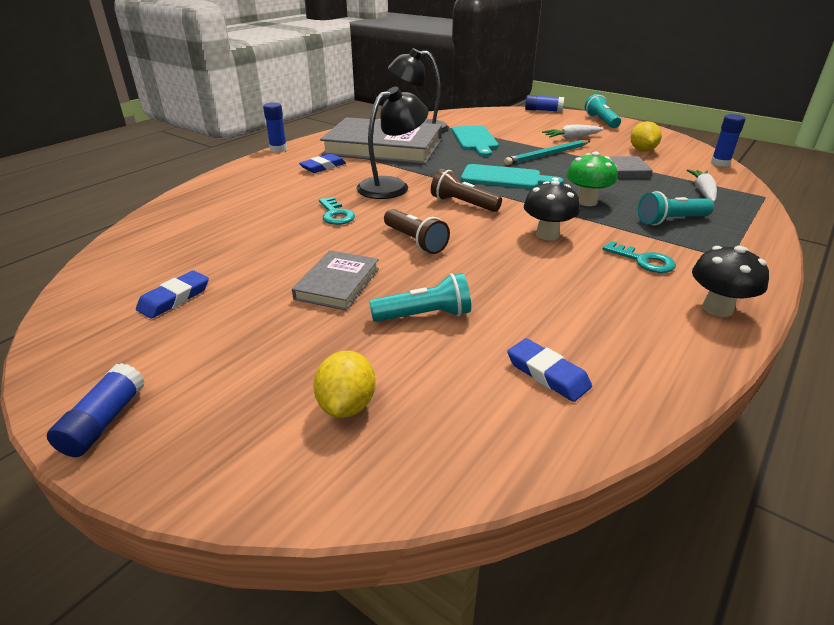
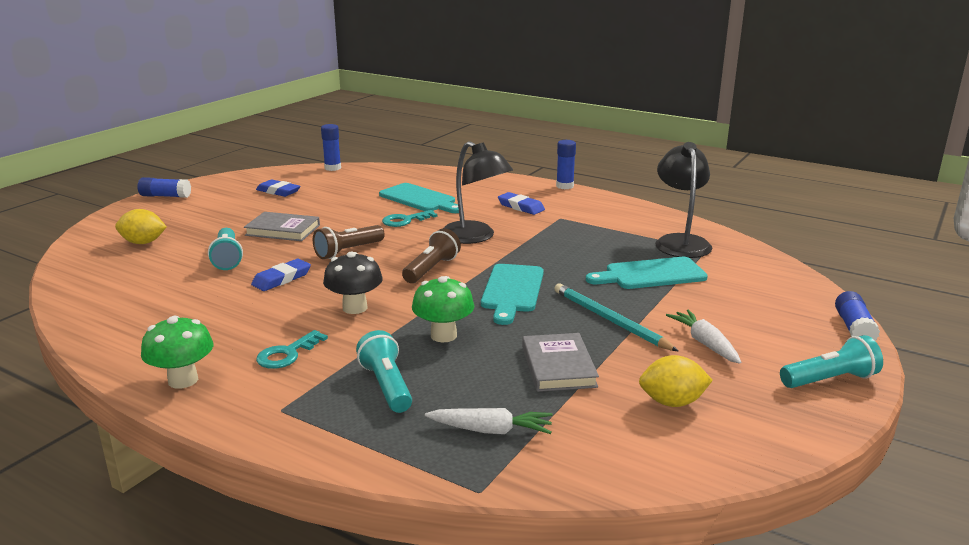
camera: 85 degrees right, 10 degrees down
(273, 207) = (419, 199): none -> turquoise cutting board
(383, 147) = (593, 227): grey book -> none
(547, 374) = (136, 297): blue eraser -> blue eraser (281, 279)
(717, 308) = (183, 380): black mushroom -> green mushroom
(720, 163) = (636, 477): blue glue stick -> blue glue stick (332, 168)

